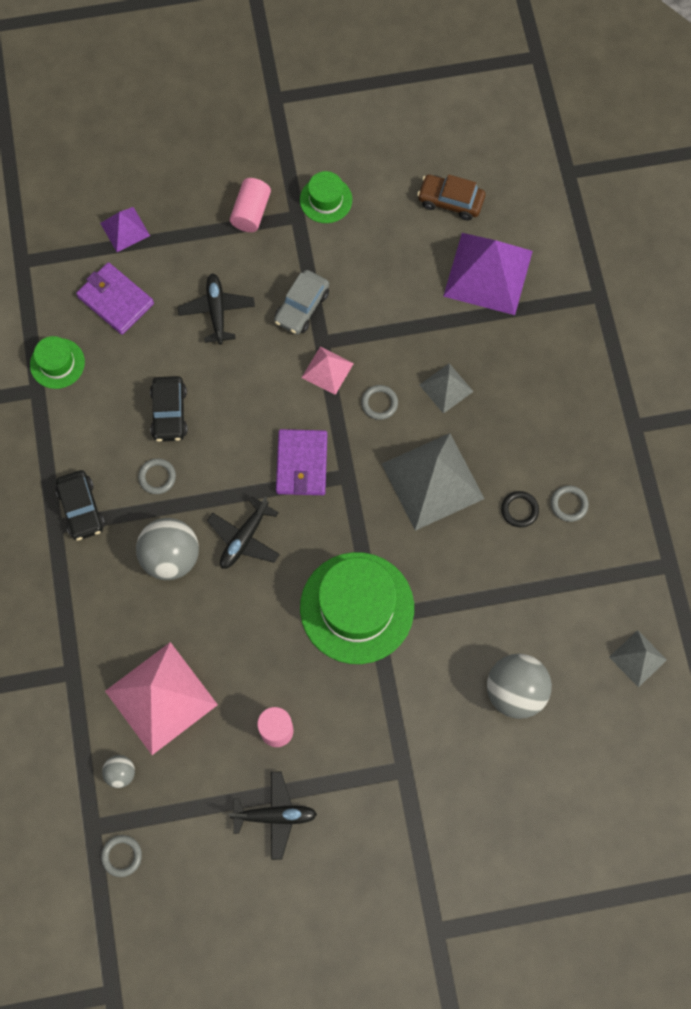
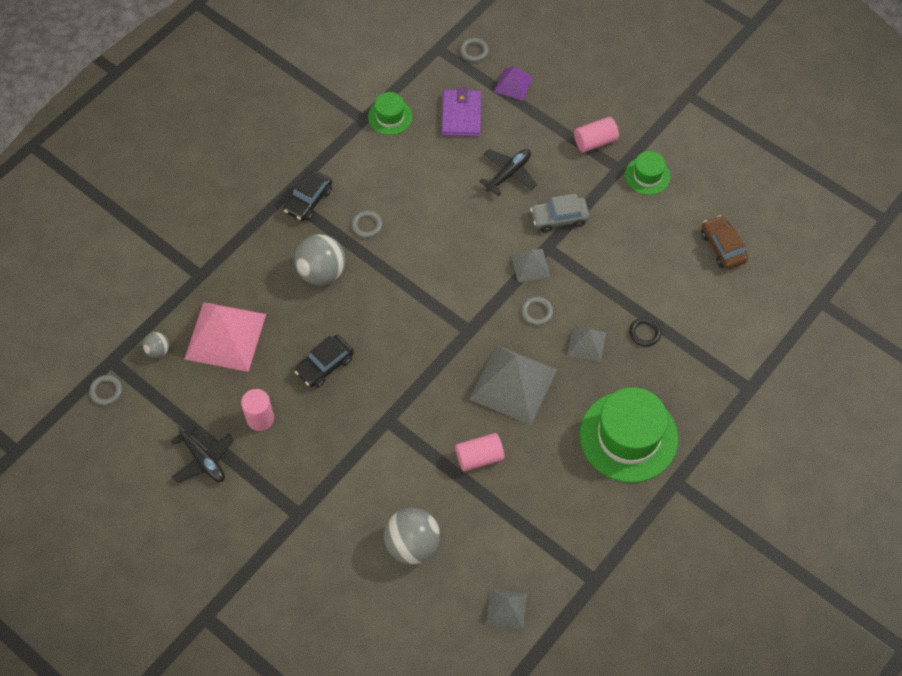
camera: 50 degrees right, 10 degrees down
(169, 413) = (415, 200): black car -> black car (325, 365)
(244, 538) = (371, 304): black plane -> none
(302, 464) = (452, 299): purple wallet -> none
(327, 370) = (530, 265): pink pyramid -> grey pyramid
(357, 608) = (384, 404): green hat -> green hat (628, 436)
(478, 567) = (479, 457): none -> pink cylinder
(488, 273) = (694, 308): purple pyramid -> none
(519, 510) = (543, 453): black ring -> black ring (644, 333)
(569, 504) = (577, 481): grey ring -> grey ring (474, 51)

